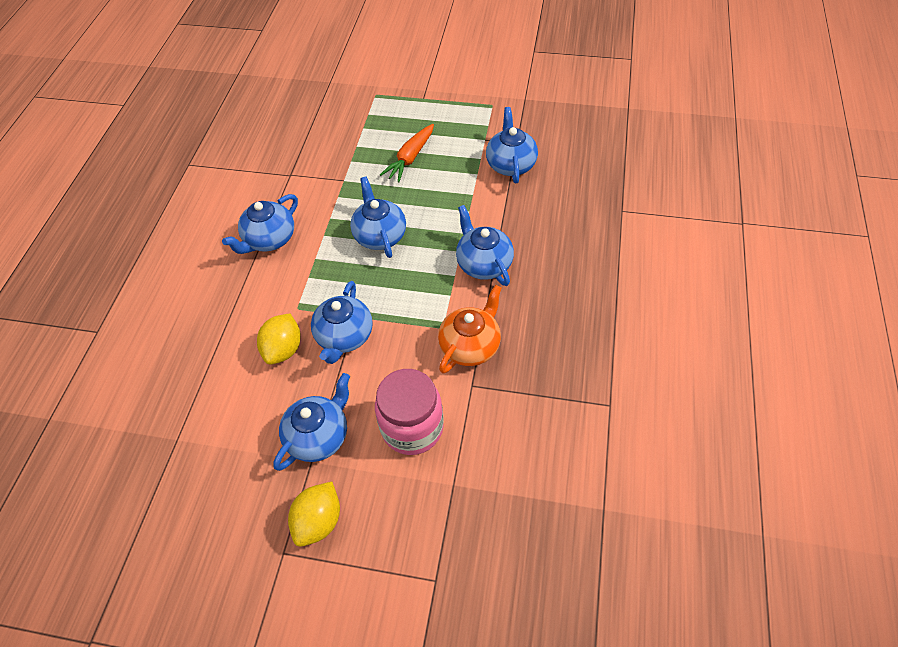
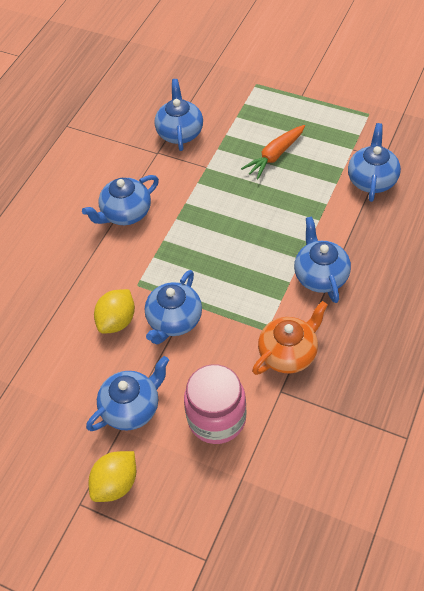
camera: 15 degrees right, 0 degrees up
(380, 235) = (228, 228): blue teapot -> blue teapot (180, 132)

